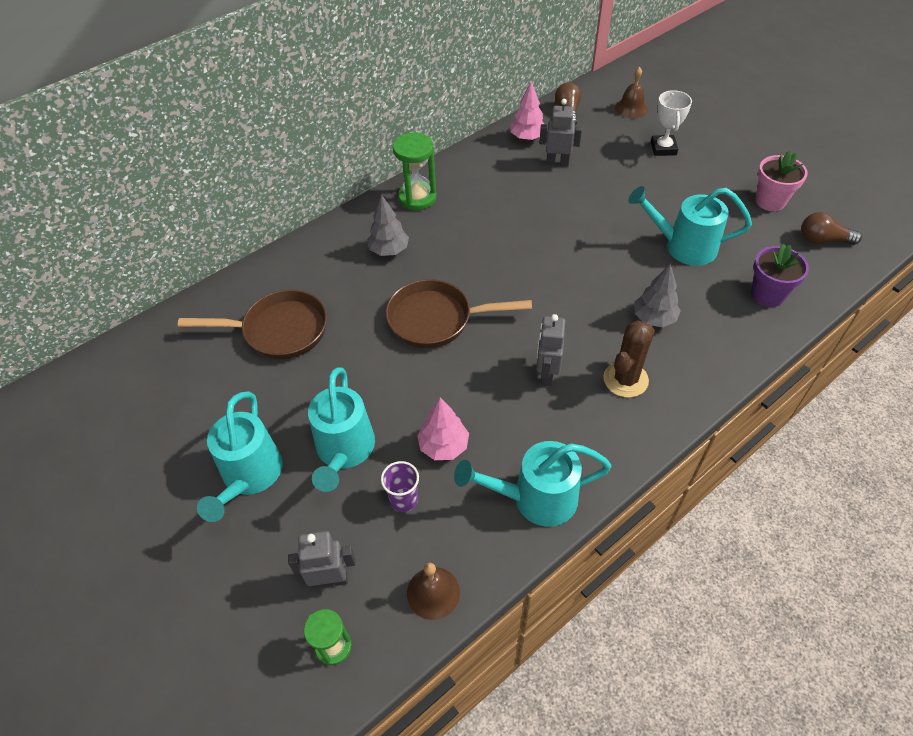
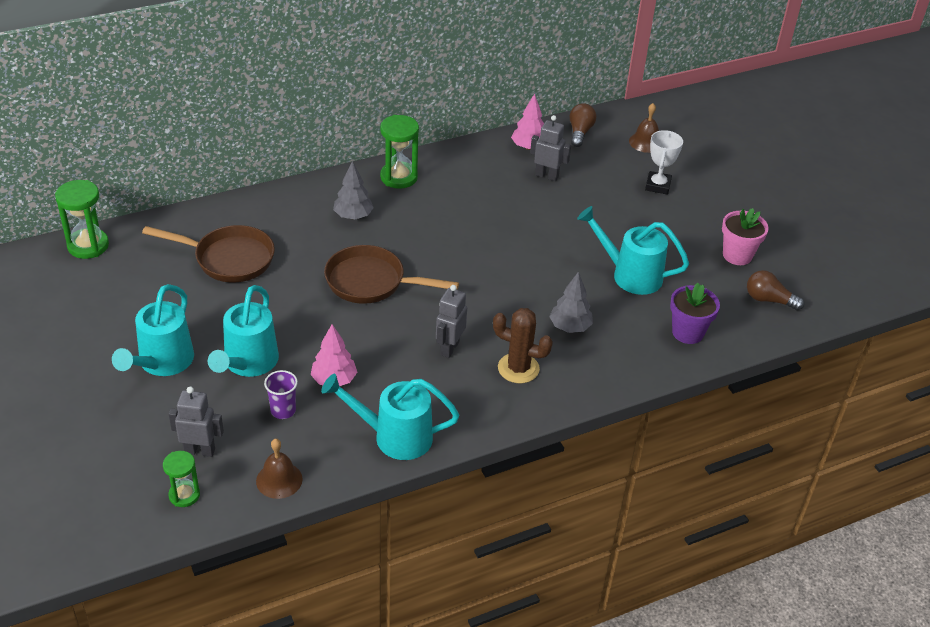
camera: 10 degrees right, 10 degrees down
(122, 354) = (88, 246): none -> green hourglass
(625, 379) = (518, 368): brown cactus -> brown cactus turned 60 degrees clockwise

